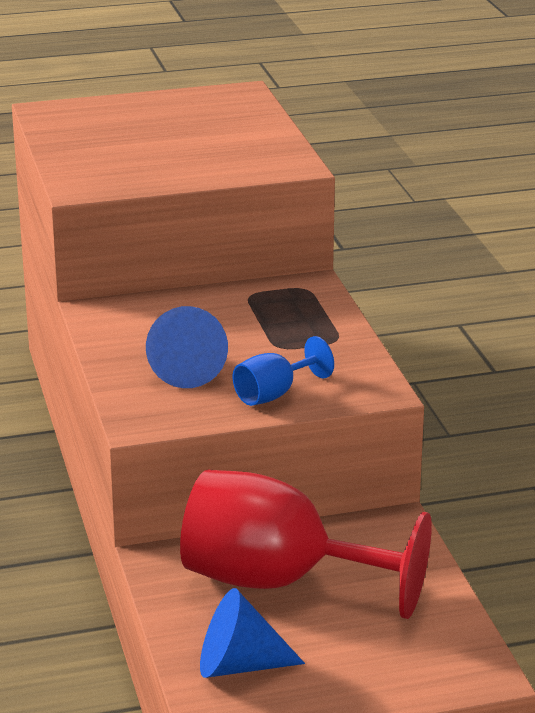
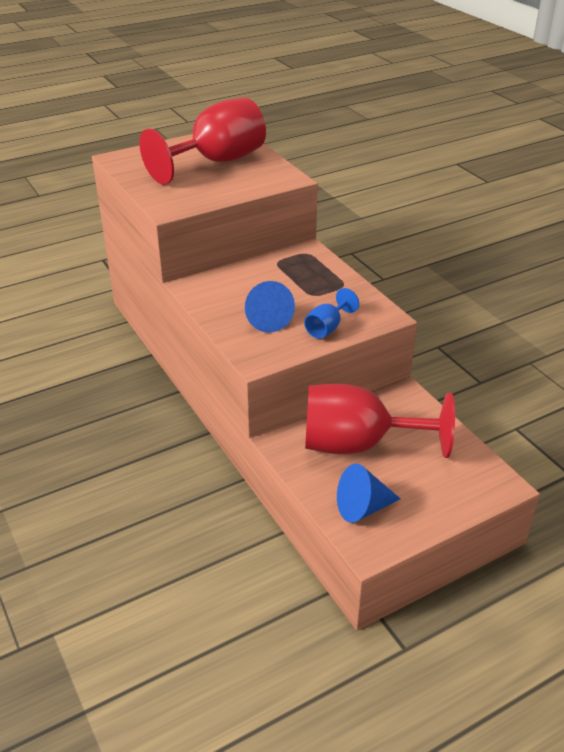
camera: 15 degrees left, 10 degrees up
(195, 131) = (217, 162): none -> red goblet

